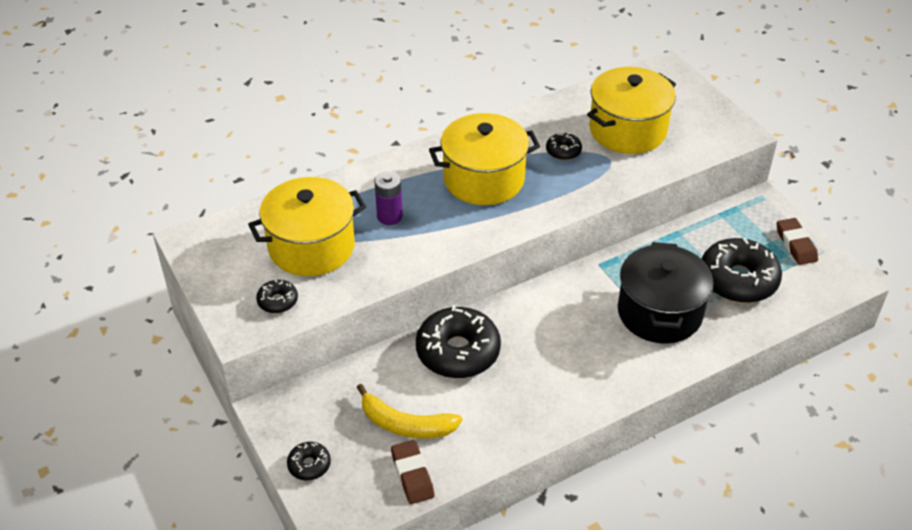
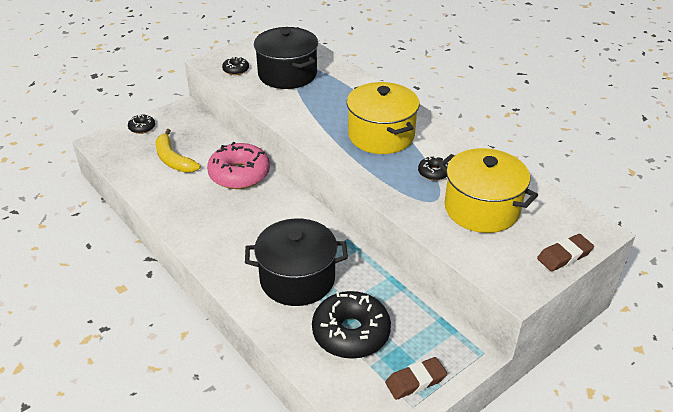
camera: 80 degrees right, 5 degrees down
(311, 246) = (287, 74): yellow pot -> black pot
(389, 216) = (325, 99): purple battery -> none
(406, 424) = (173, 159): yellow banana -> yellow banana turned 45 degrees counterclockwise
(412, 475) = (132, 167): brown eraser -> brown eraser (564, 256)
(458, 352) = (239, 174): black donut -> pink donut

